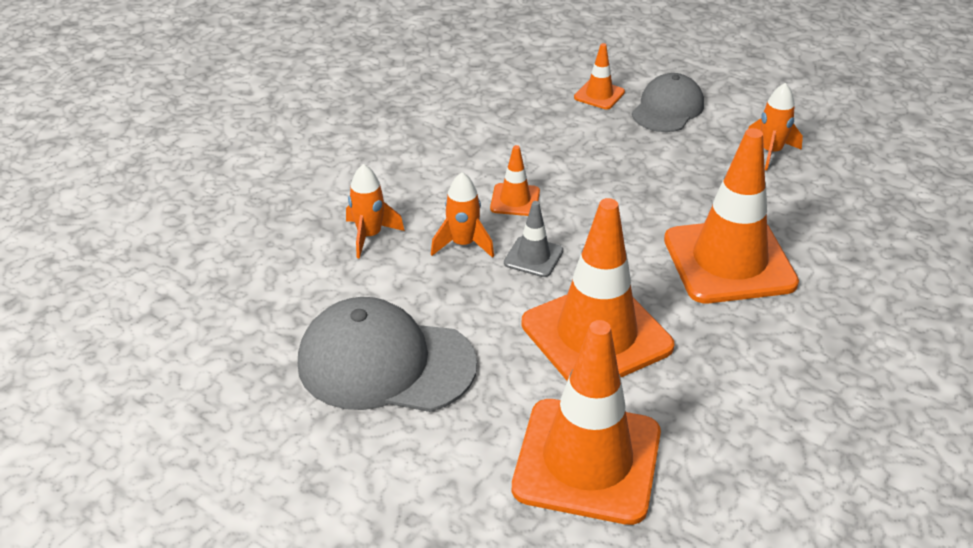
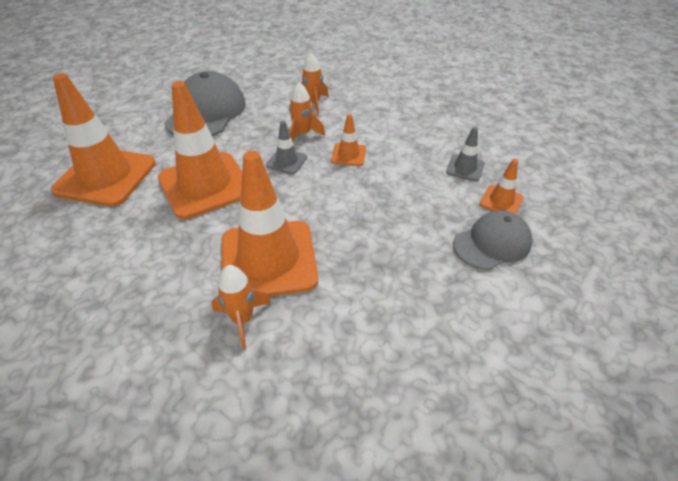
camera: 90 degrees right, 5 degrees up
(539, 111) = (465, 168): none -> grey traffic cone
(668, 109) = (492, 243): grey cap -> grey cap turned 60 degrees counterclockwise
(770, 152) = (433, 313): orange rocket -> orange rocket (242, 319)

